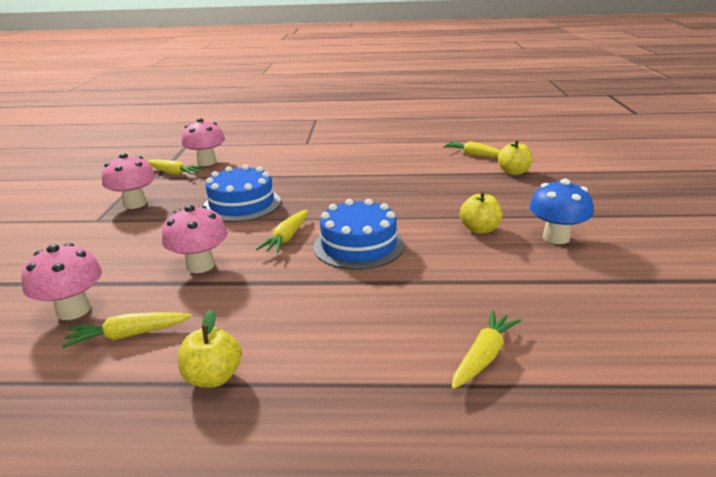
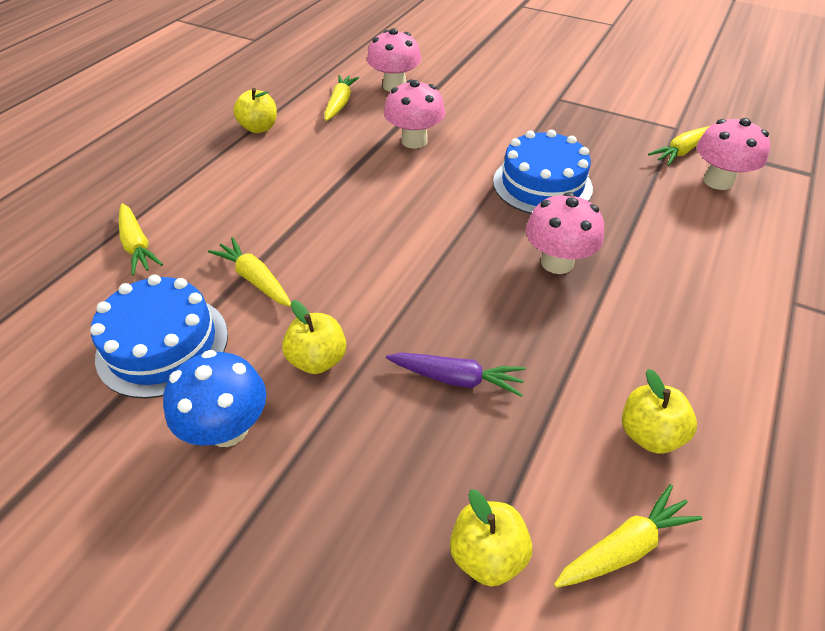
camera: 115 degrees right, 20 degrees up
(135, 204) = (589, 120): pink mushroom -> pink mushroom (557, 262)
(287, 238) = (428, 197): yellow carrot -> yellow carrot (255, 279)
(359, 245) = (369, 240): blue cake -> blue cake (163, 345)
(419, 157) = (649, 434): none -> yellow apple
(441, 193) = (456, 378): none -> purple carrot

